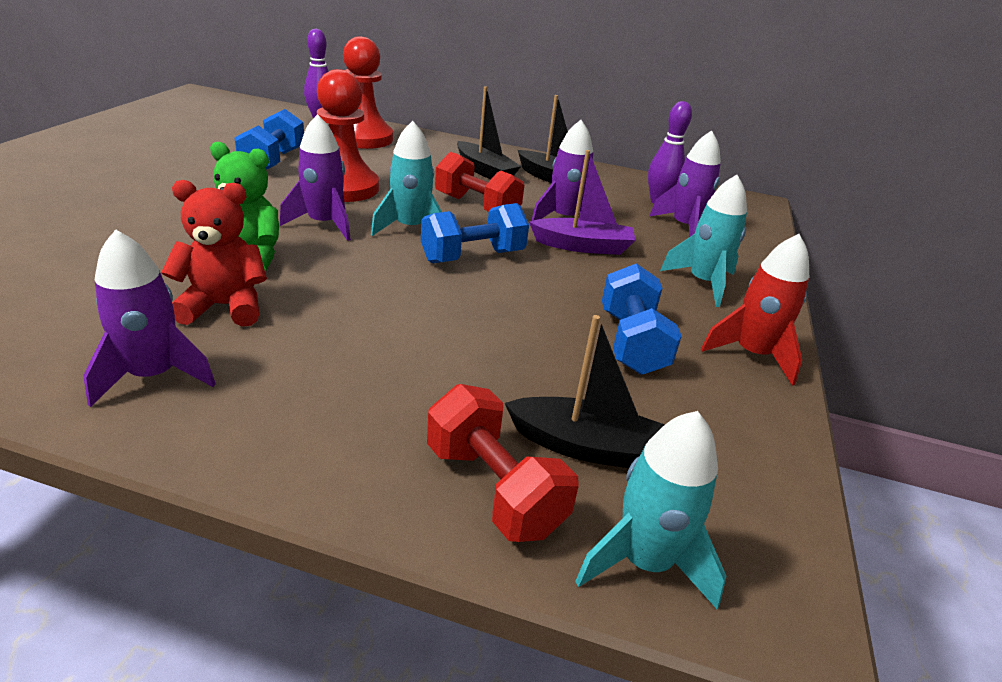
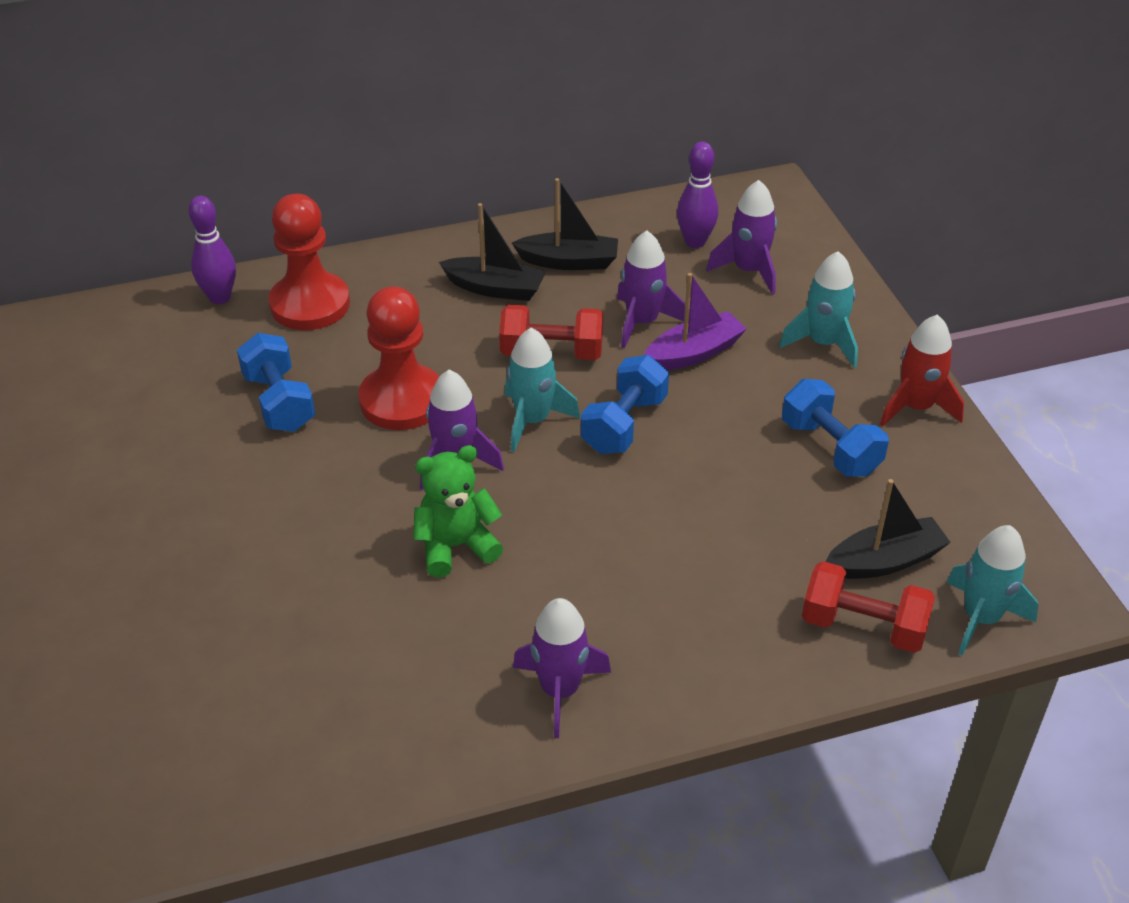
camera: 30 degrees left, 10 degrees up
(224, 307) = (514, 604): red teddy bear -> none

